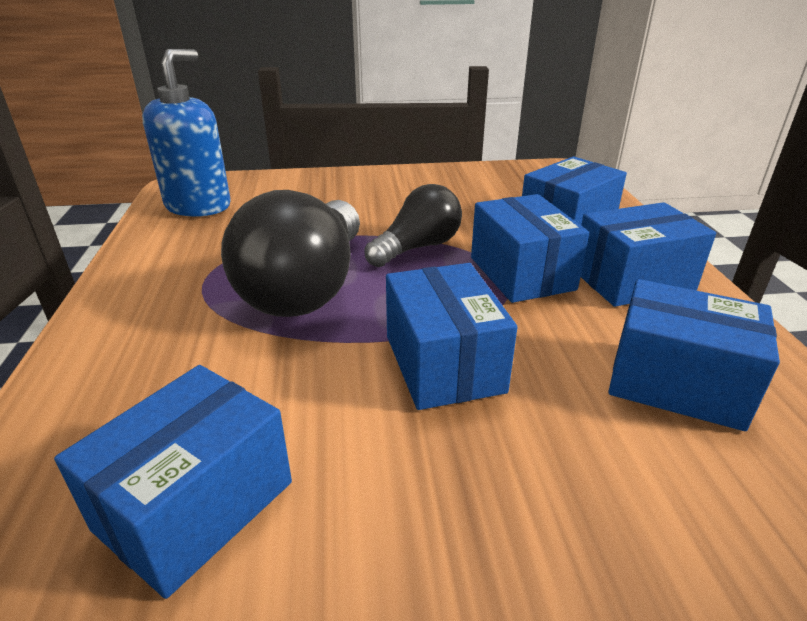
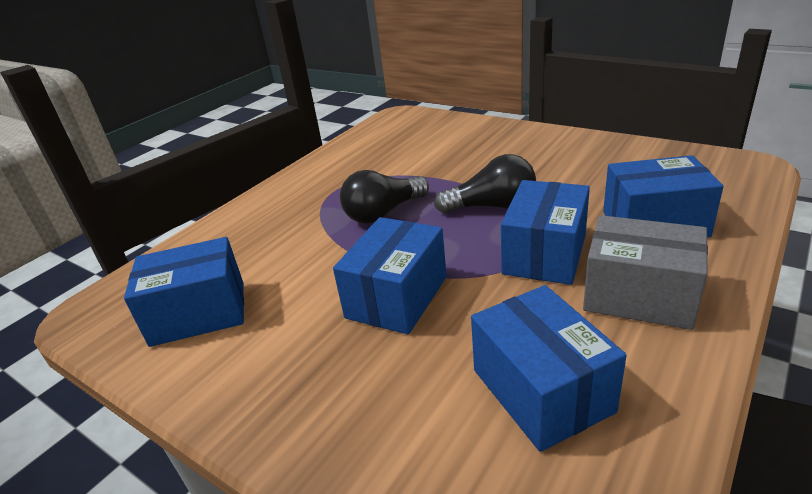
camera: 45 degrees right, 0 degrees up
(198, 206) = (390, 134): blue soap dispenser -> none
(307, 287) = (383, 213): black light bulb -> black light bulb, size x0.60
(632, 280) = (639, 296): blue box -> grey box

